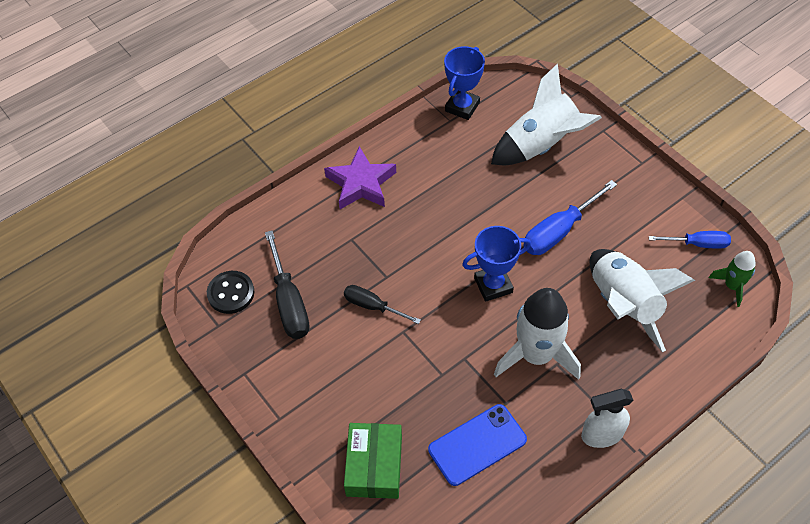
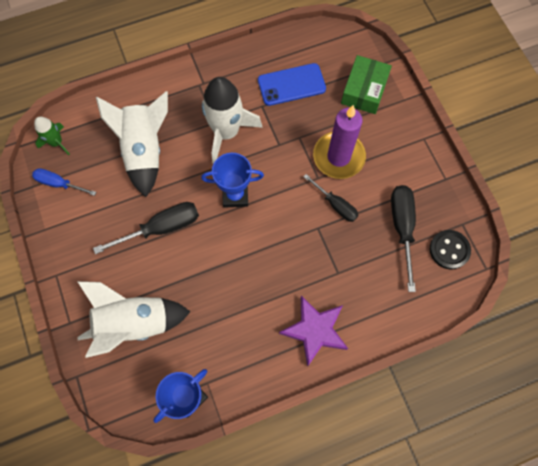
camera: 165 degrees left, 15 degrees up
(384, 363) = (338, 157): none -> purple candle
(558, 231) = (162, 228): blue screwdriver -> black screwdriver
(601, 435) = (207, 69): white spray bottle -> none

